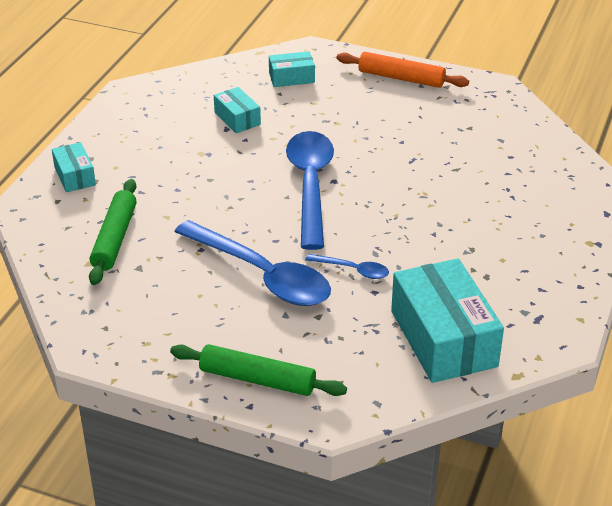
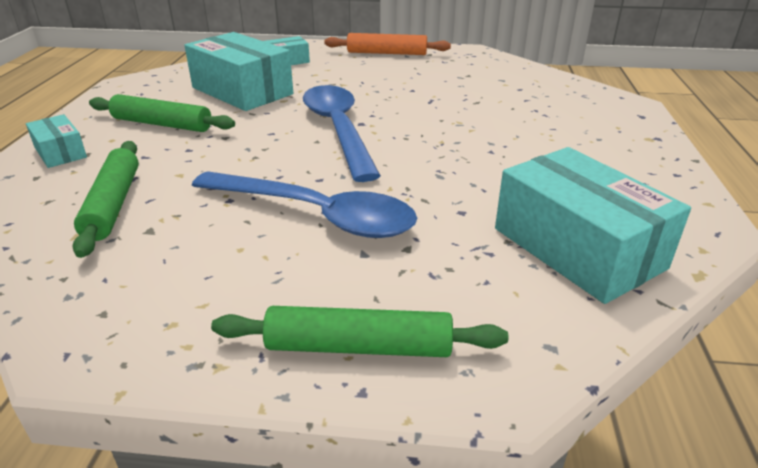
camera: 15 degrees left, 5 degrees down
(159, 154) = (162, 124): none -> green rolling pin
(237, 119) = (242, 91): turquoise box -> turquoise box, size x2.00
(353, 270) = (424, 194): blue spoon -> none

